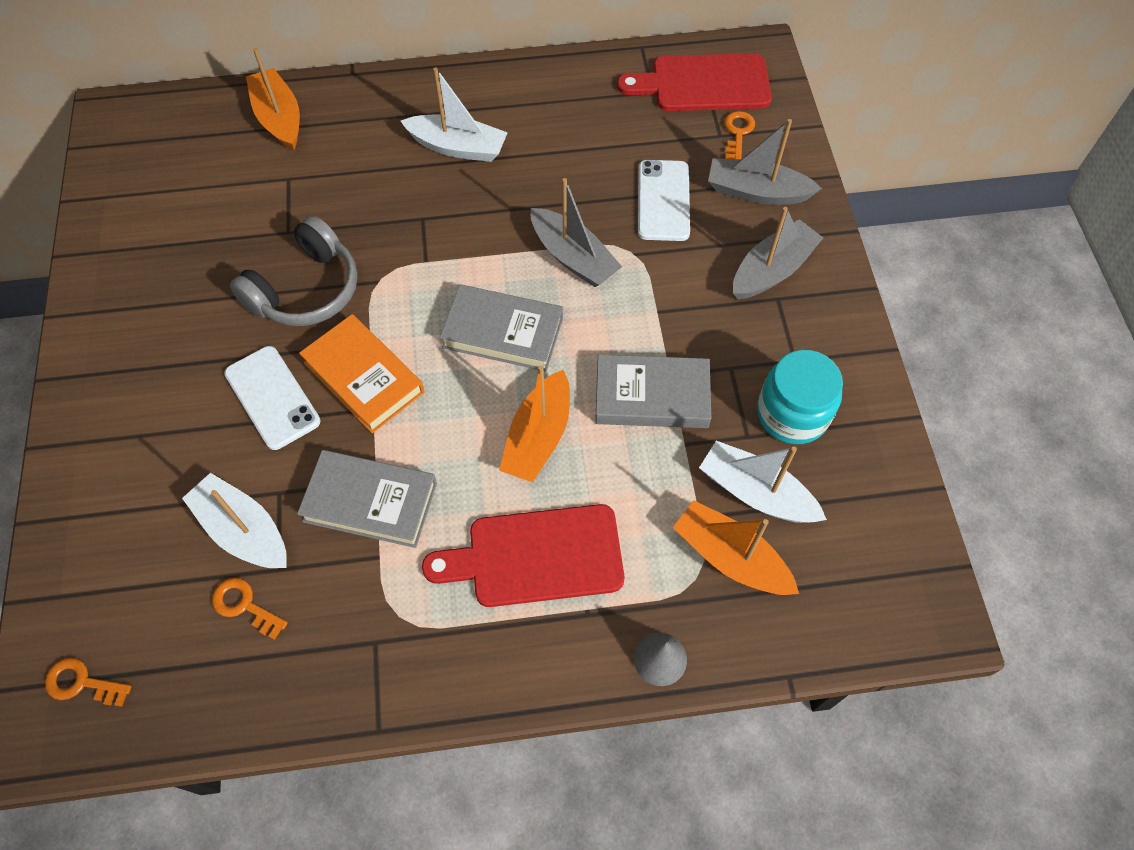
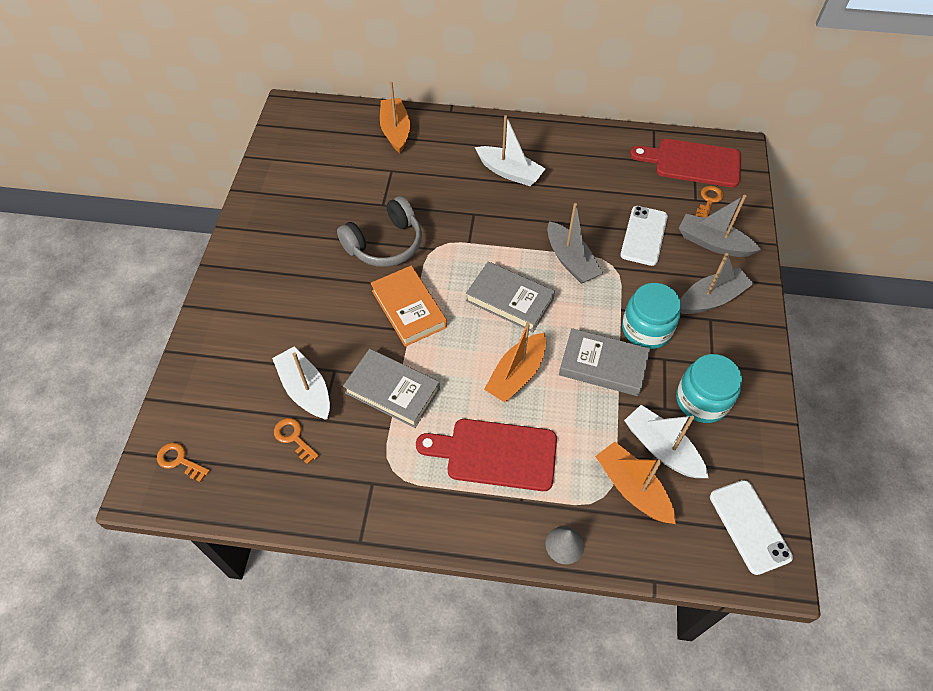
camera: 15 degrees right, 5 degrees down
(272, 397) = (345, 308): white phone -> white phone (749, 526)
(697, 332) = (646, 329): none -> turquoise jar

